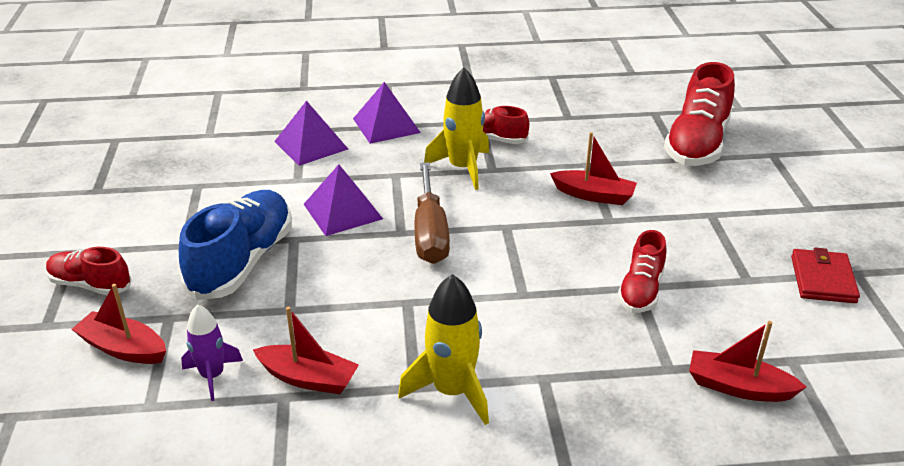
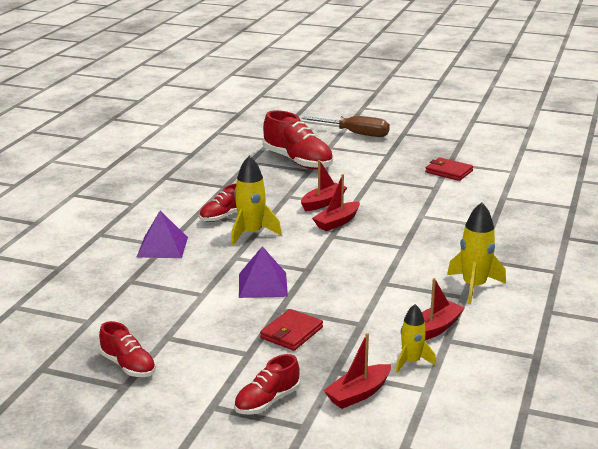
camera: 65 degrees left, 10 degrees down
(212, 376) = (411, 362): purple rocket -> yellow rocket
(242, 262) = (291, 333): blue shoe -> red wallet
(311, 145) = (157, 280): purple pyramid -> none
(430, 233) = (317, 260): brown screwdriver -> brown screwdriver (355, 134)
(641, 290) = (424, 215): red shoe -> red shoe (128, 366)
(738, 387) = (514, 214): red boat -> red boat (337, 222)

